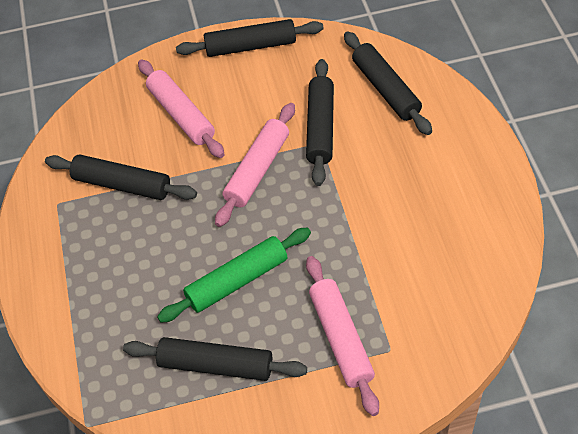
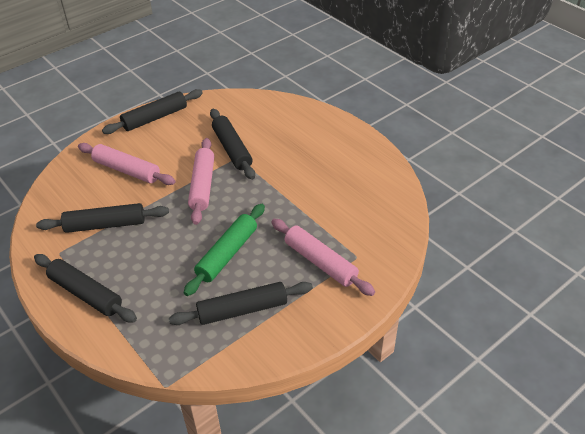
camera: 30 degrees left, 10 degrees down
(386, 89) = (263, 116): black rolling pin -> black rolling pin (86, 293)

